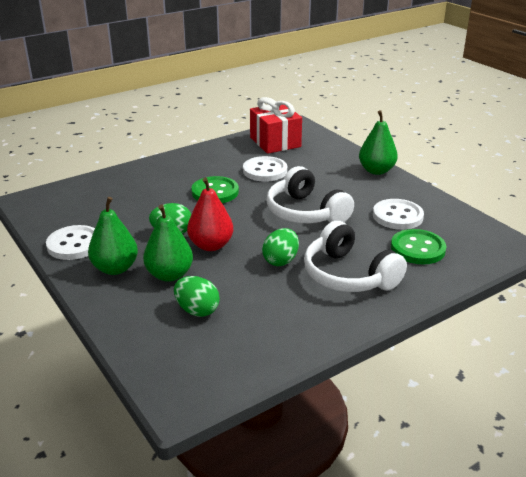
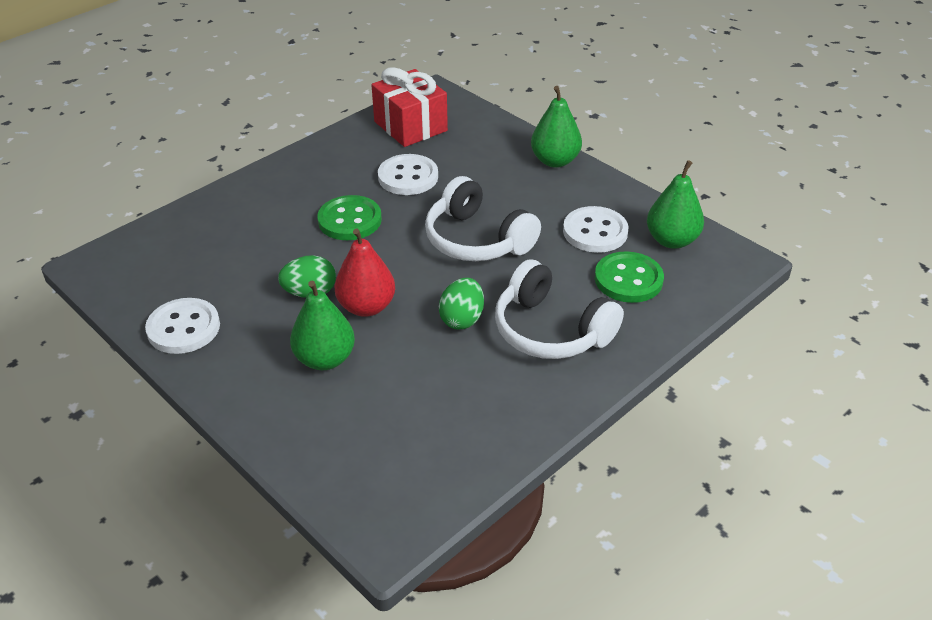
camera: 10 degrees left, 10 degrees up
(115, 268) = (251, 358): green pear -> green pear (672, 240)
(197, 310) = (375, 407): green egg -> none

